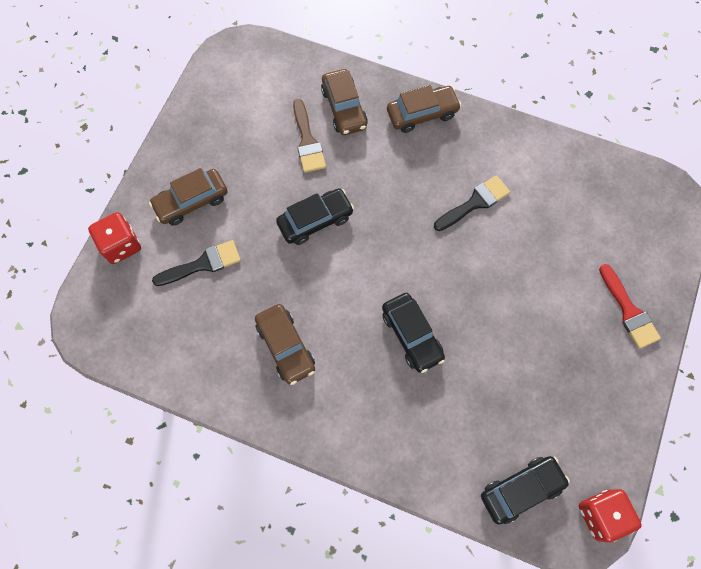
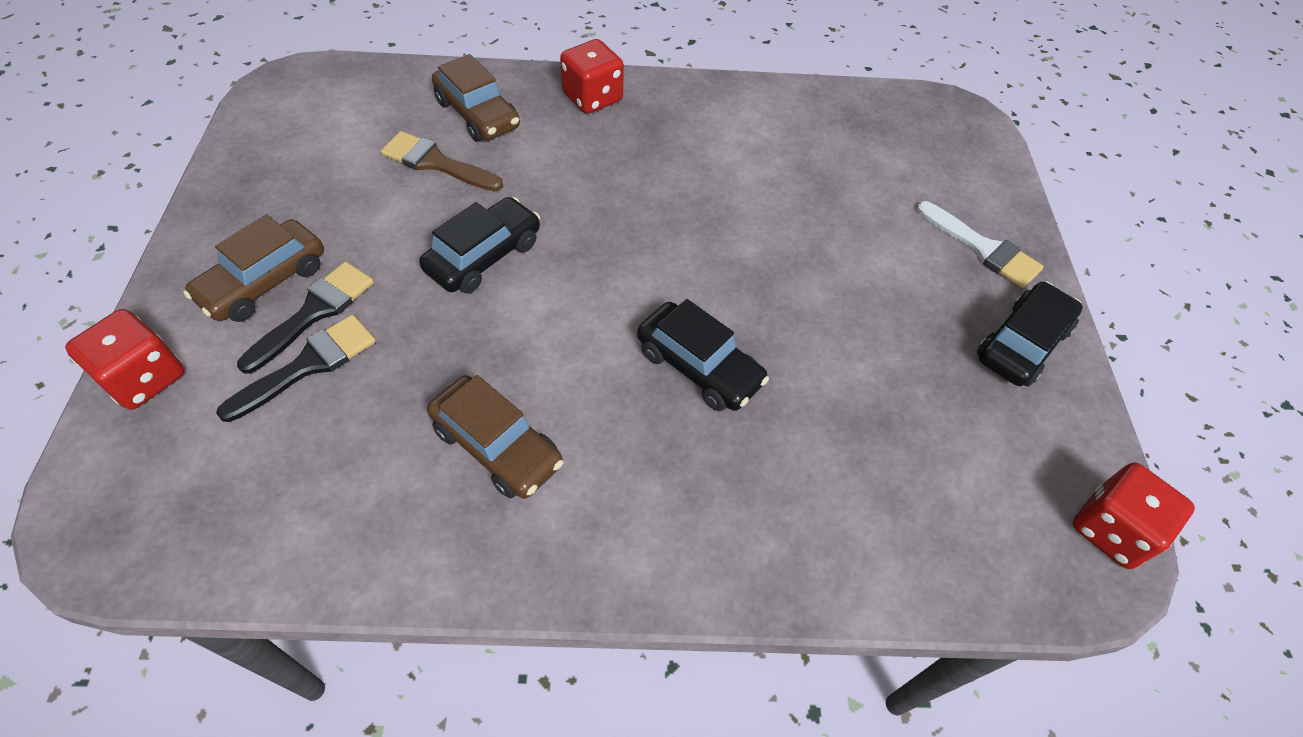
camera: 25 degrees left, 15 degrees down
(307, 141) = (436, 163): brown brush -> brown brush turned 150 degrees clockwise
(422, 114) = (592, 97): brown car -> red dice
(474, 203) = (712, 178): black brush -> black brush (314, 312)
(521, 489) = (976, 536): black car -> black car (1022, 344)
(628, 311) = (982, 248): red brush -> white brush

